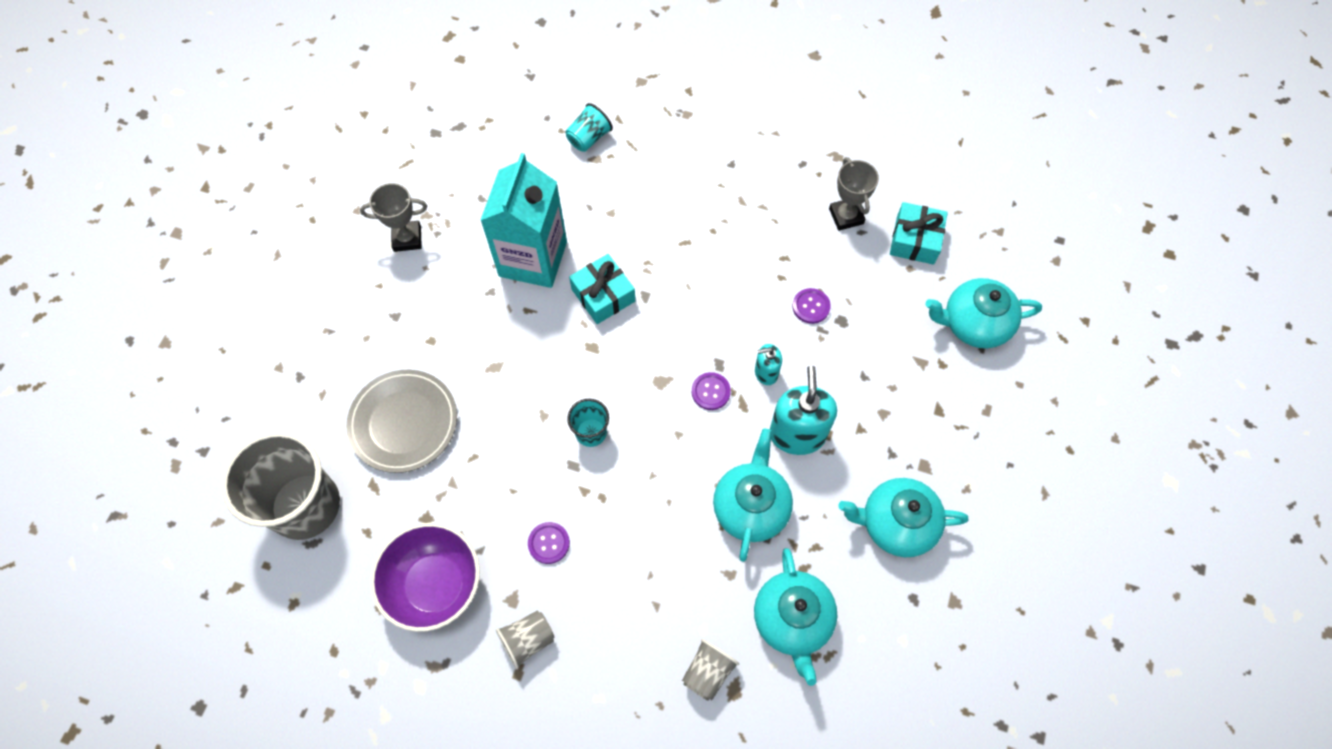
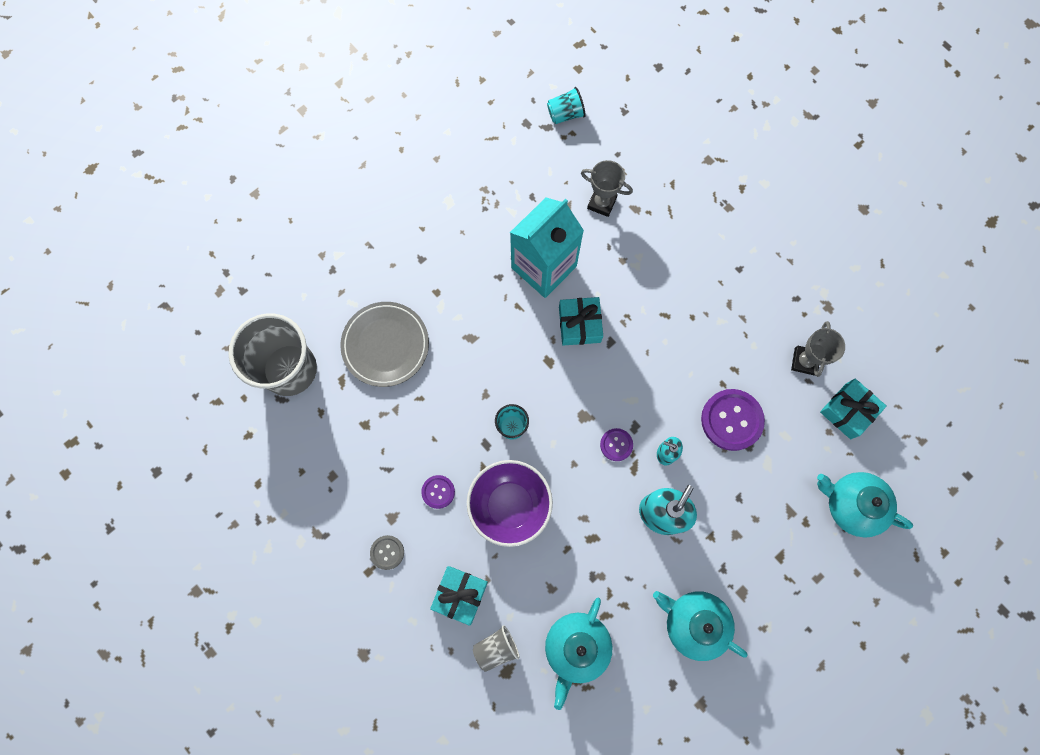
camera: 30 degrees right, 10 degrees up
(407, 238) = (461, 201): grey trophy -> grey trophy (601, 203)
(435, 585) = (346, 477): purple bowl -> purple bowl (510, 505)
(528, 640) = (387, 552): grey cup -> grey button
(589, 138) = (640, 188): turquoise cup -> turquoise cup (565, 114)
(635, 638) = (460, 594): none -> turquoise gift
(751, 507) = (595, 548): turquoise teapot -> none
(811, 306) = (731, 420): purple button -> purple button, size x1.89

